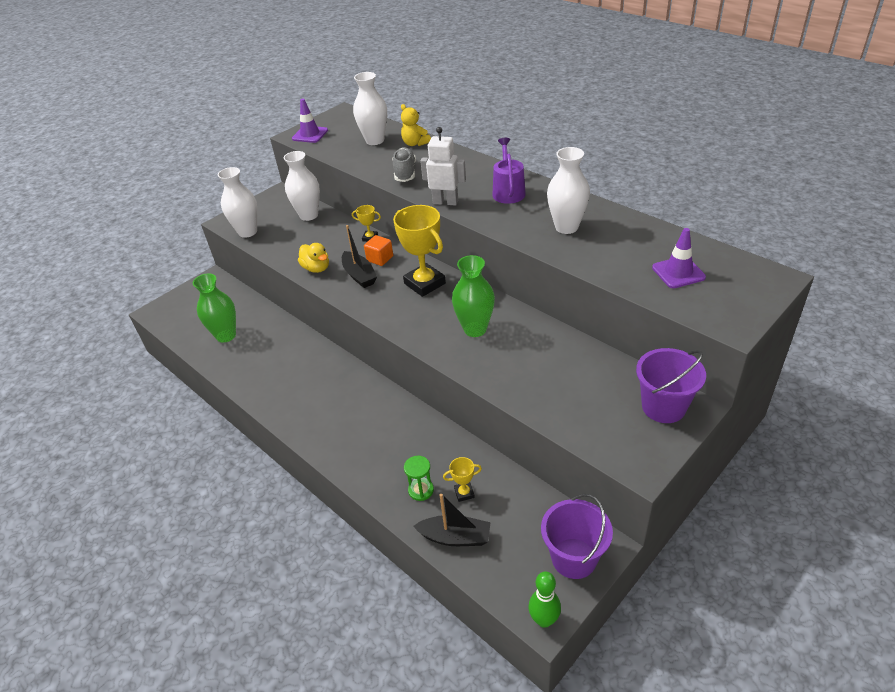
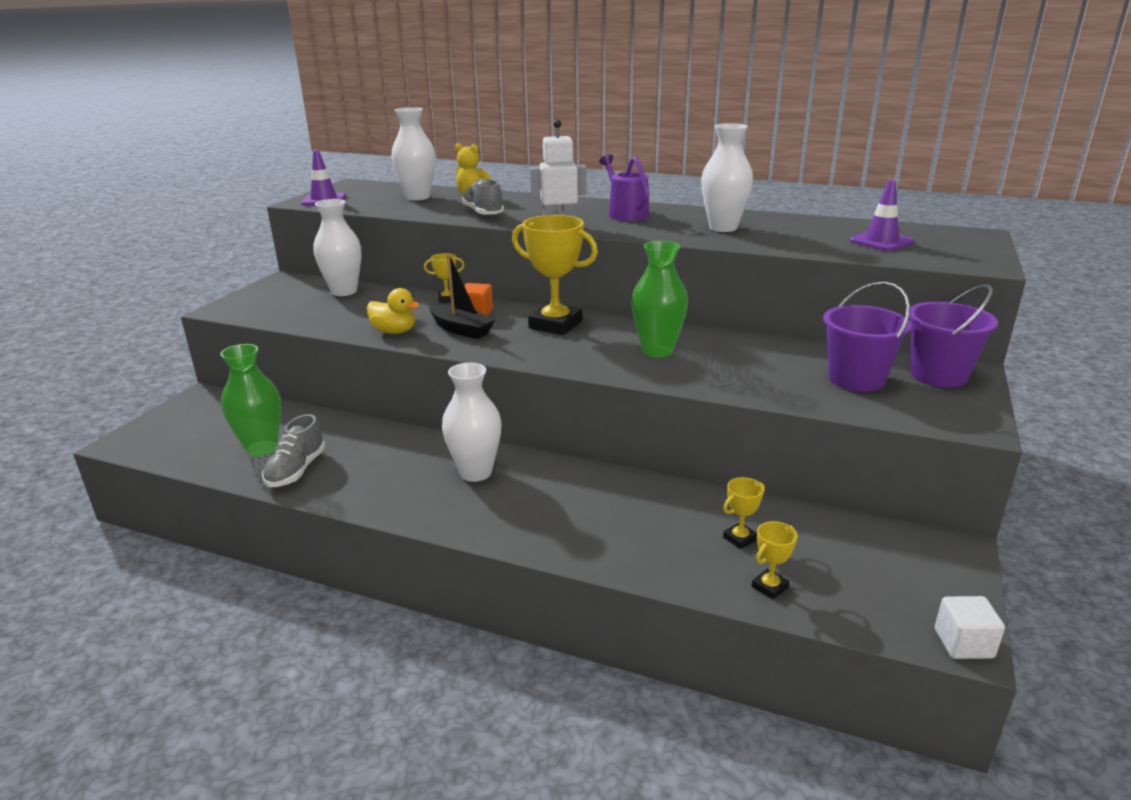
camera: 25 degrees left, 15 degrees down
(236, 360) = (296, 470): none -> grey shoe
(247, 232) = (263, 314): white vase -> white vase (475, 472)
(421, 490) = (680, 549): green hourglass -> none
(455, 537) = (769, 587): black boat -> yellow trophy
(544, 620) = (963, 643): green bowling pin -> white cube
(574, 558) = (934, 569): purple bucket -> purple bucket (856, 379)

